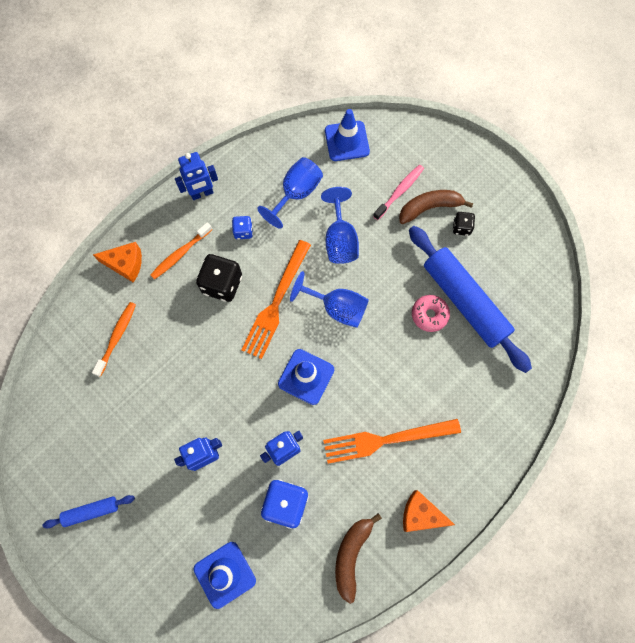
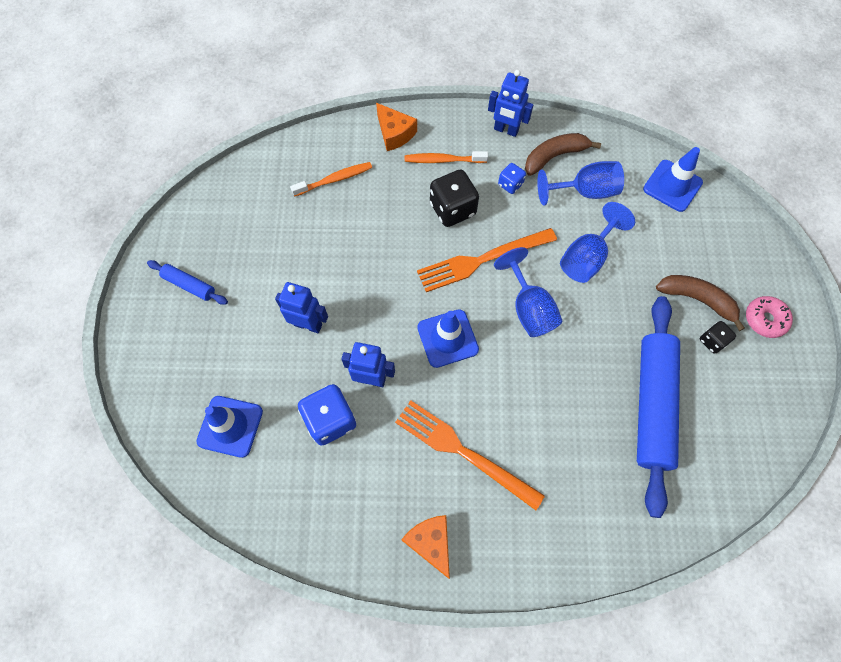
camera: 45 degrees right, 5 degrees down
(351, 555) = (339, 514): brown banana -> brown banana (554, 156)
(399, 191) = (681, 263): pink toothbrush -> none
(429, 315) = (607, 386): pink donut -> pink donut (765, 319)

